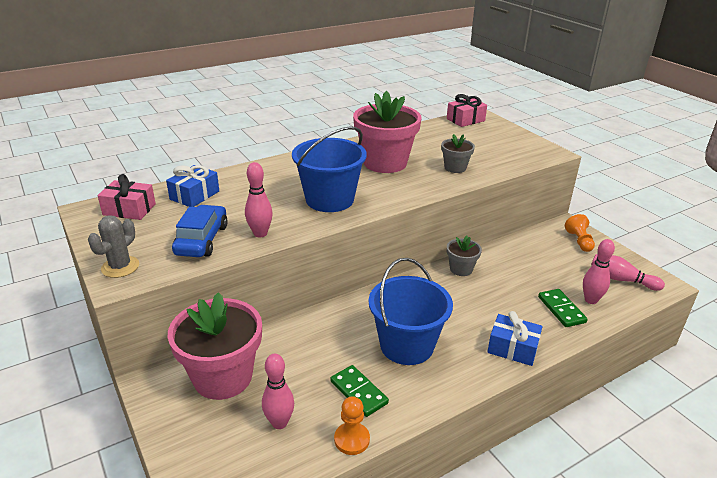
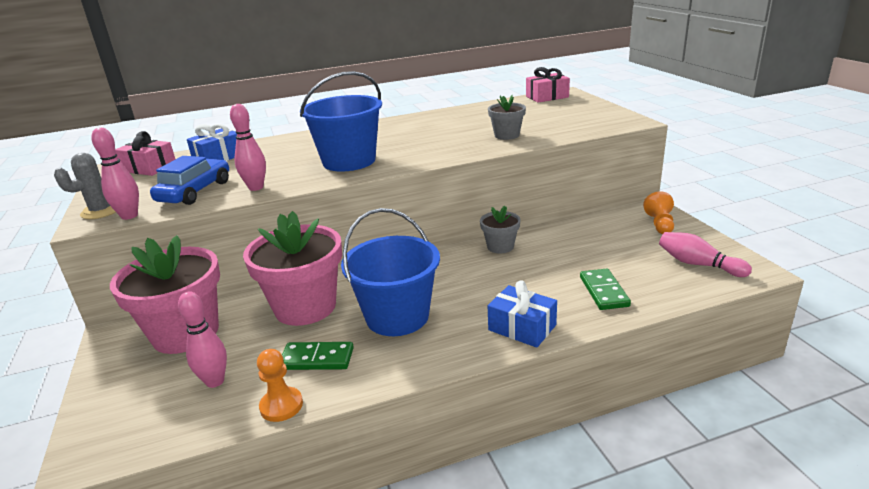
camera: 15 degrees right, 5 degrees down
(358, 392) = (317, 359): green domino -> green domino turned 60 degrees counterclockwise
(385, 163) = (431, 132): pink flower pot -> pink flower pot (305, 307)
(591, 300) = (647, 283): pink bowling pin -> pink bowling pin (129, 216)

